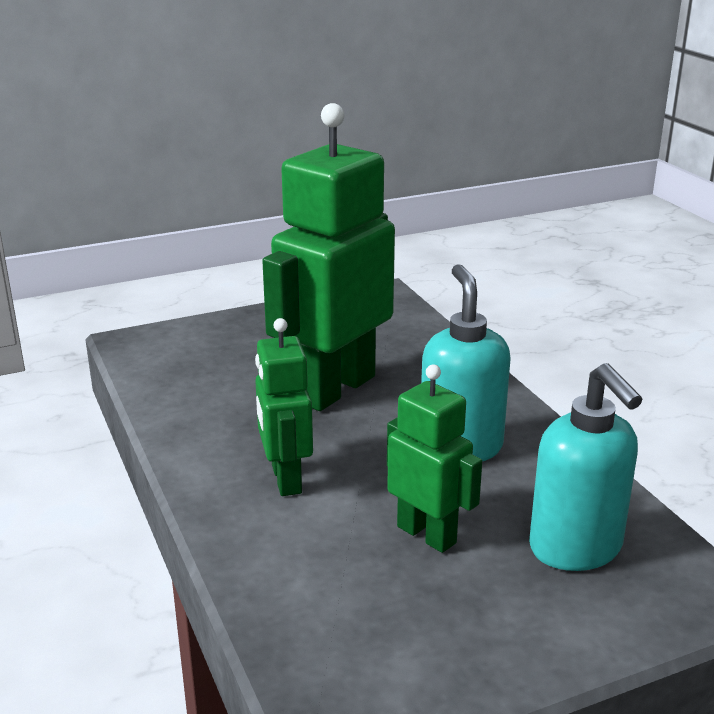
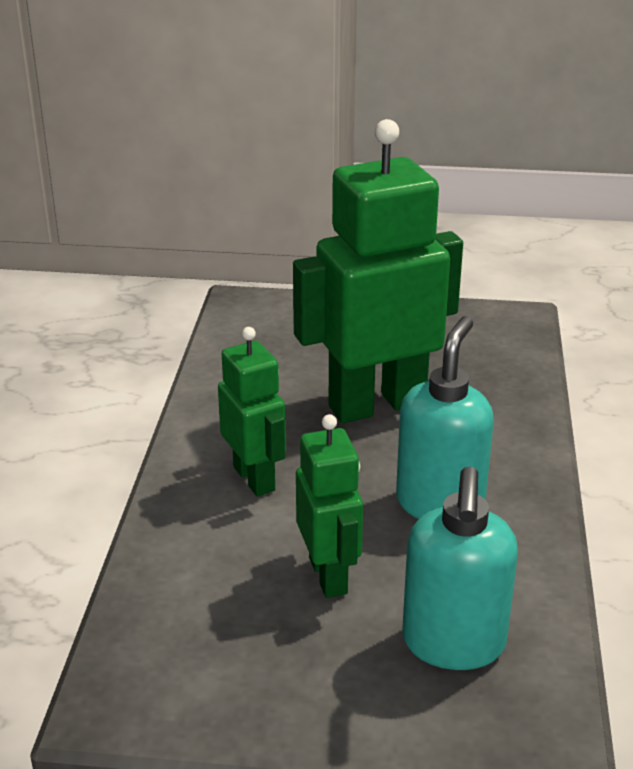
camera: 30 degrees right, 5 degrees up
(285, 479) = (255, 479): green robot -> green robot turned 135 degrees clockwise

